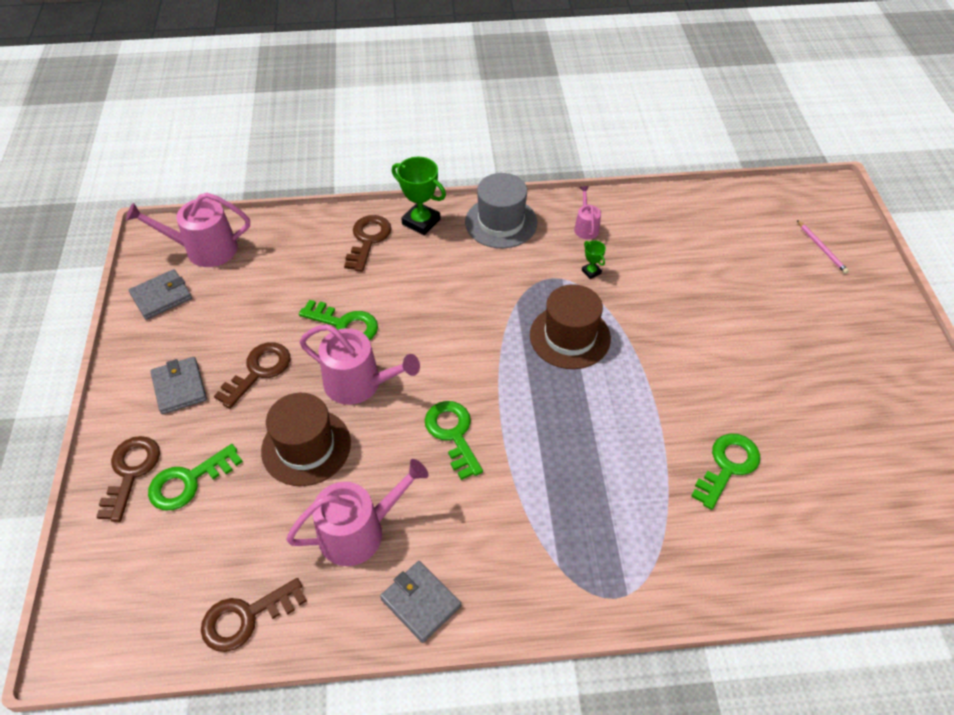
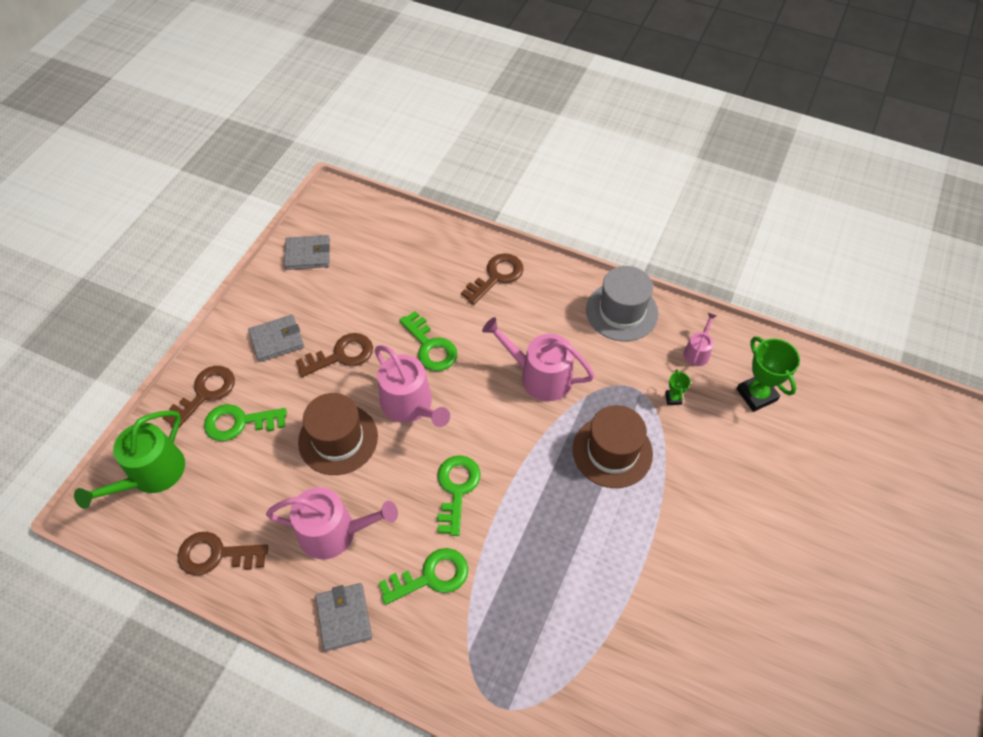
camera: 30 degrees right, 5 degrees up
(119, 579) = (151, 474): none -> green watering can
(179, 387) = (277, 340): grey wallet -> grey wallet turned 60 degrees clockwise
(204, 249) = (363, 226): pink watering can -> pink watering can (540, 376)
(421, 222) = (551, 279): green trophy -> green trophy (756, 395)
(727, 466) = (674, 648): green key -> green key (431, 576)
(821, 248) = (924, 484): pink pencil -> none

